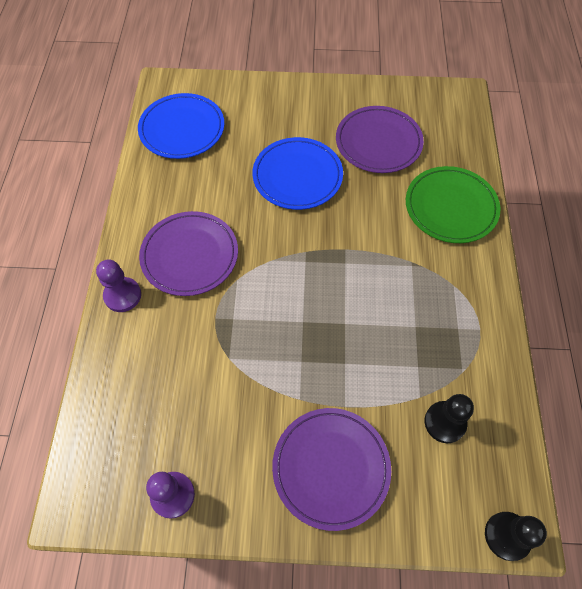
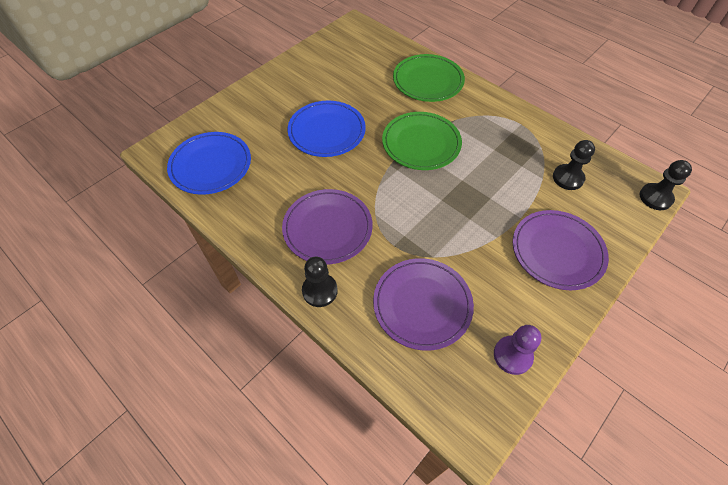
camera: 50 degrees left, 5 degrees down
(122, 295) = (320, 291): purple pawn -> black pawn
(358, 258) = (421, 143): none -> green plate
(378, 142) = (346, 79): purple plate -> purple plate (422, 304)

